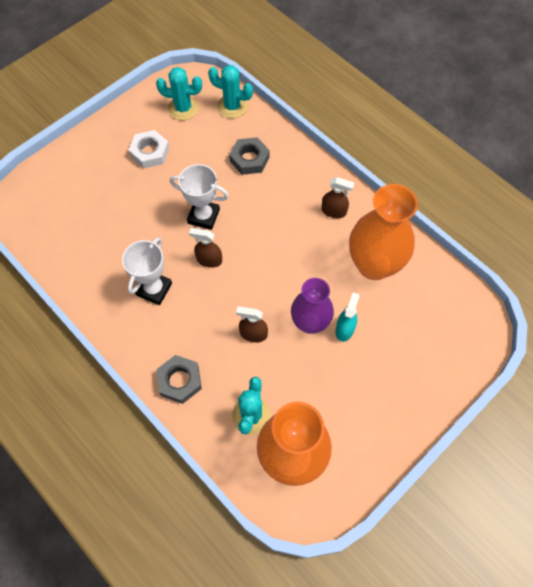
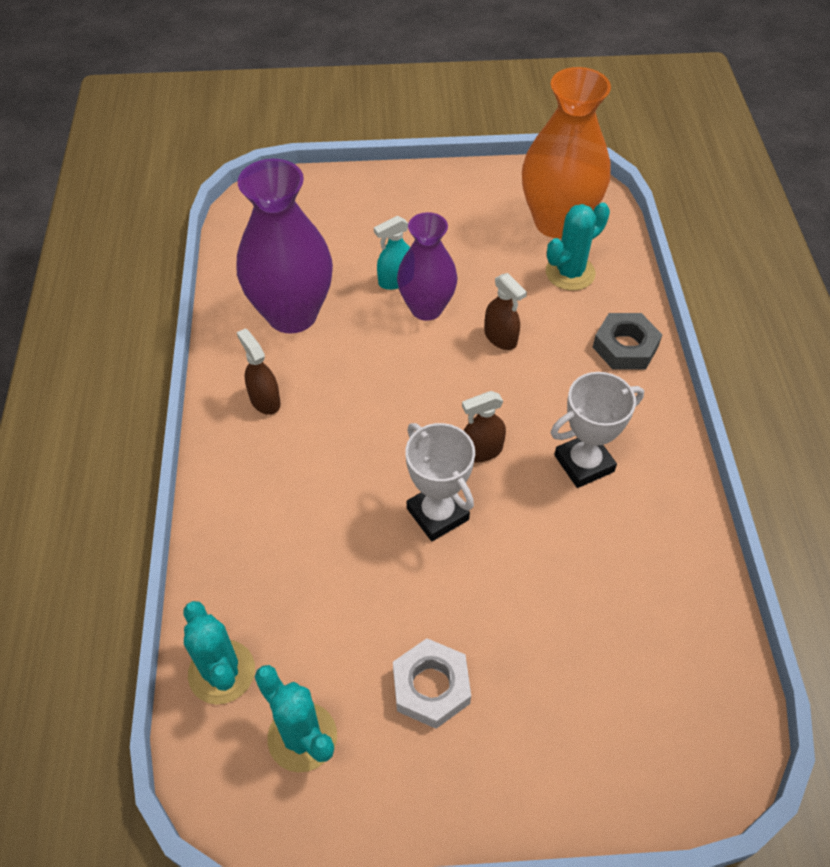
camera: 140 degrees left, 10 degrees down
(209, 260) = (481, 451): brown spray bottle -> brown spray bottle turned 105 degrees clockwise
(249, 159) = (292, 553): grey nut -> none
(374, 265) = (292, 314): orange vase -> purple vase

